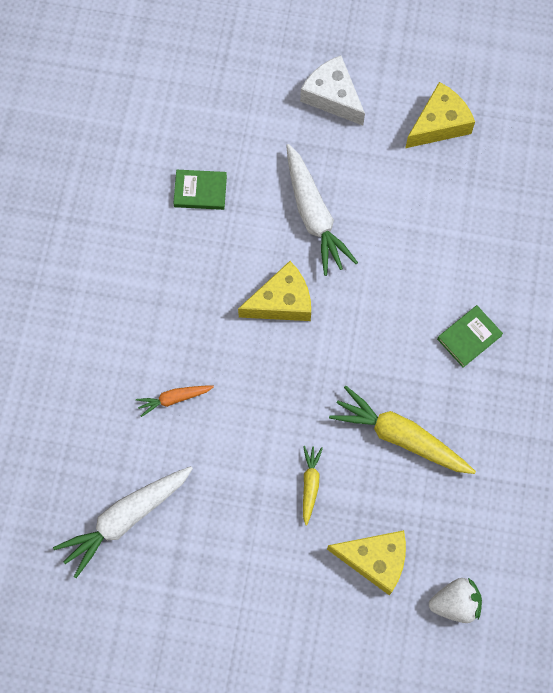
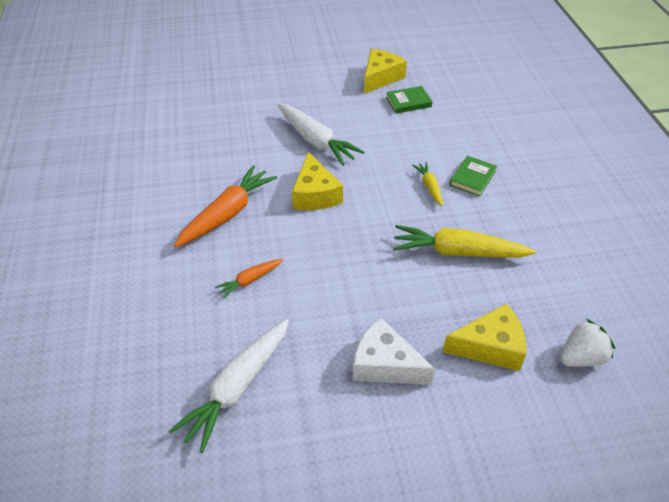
camera: 20 degrees left, 25 degrees down
(178, 298) = (227, 214): none -> orange carrot
(200, 191) = (220, 148): green book -> green book (408, 102)
(282, 301) = (315, 194): yellow cheese -> yellow cheese turned 120 degrees clockwise
(310, 484) = (401, 307): yellow carrot -> yellow carrot (429, 187)
(332, 96) = (298, 81): white cheese -> white cheese (385, 365)

